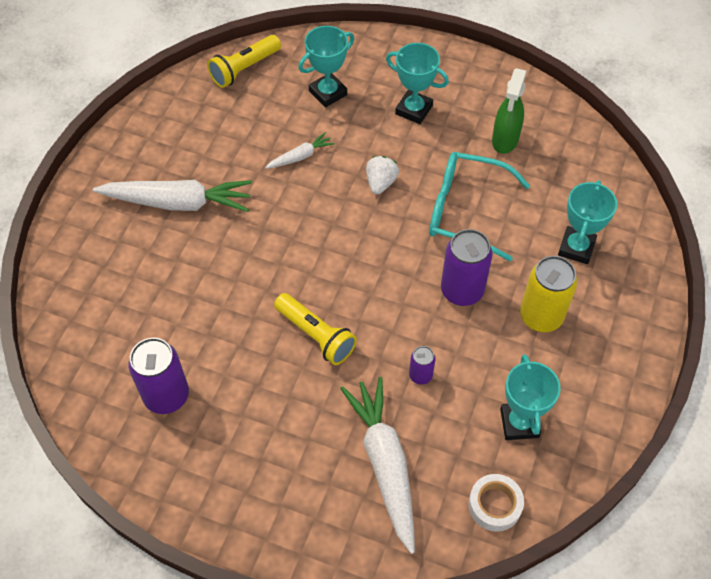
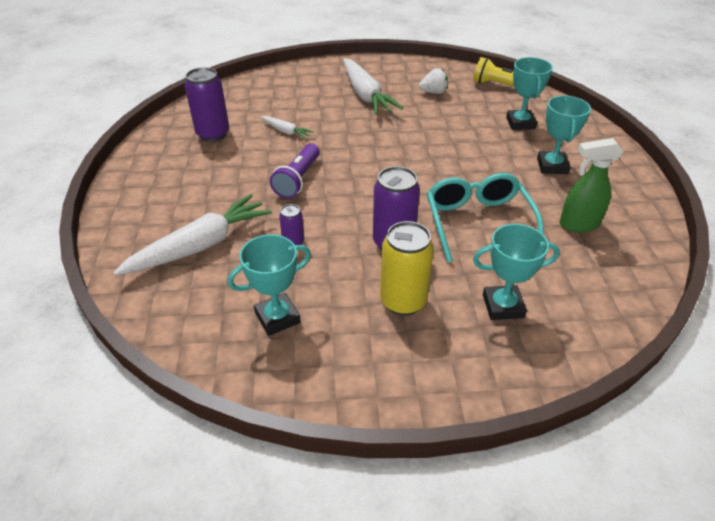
camera: 65 degrees right, 15 degrees down
(300, 156) = (450, 128): white carrot -> white carrot (286, 131)
(316, 335) = (298, 179): yellow flashlight -> purple flashlight
(328, 93) = (520, 123): turquoise trophy -> turquoise trophy turned 60 degrees clockwise
(380, 183) = (462, 170): white strawberry -> white strawberry (433, 92)
(494, 505) = (184, 324): white tape -> none

